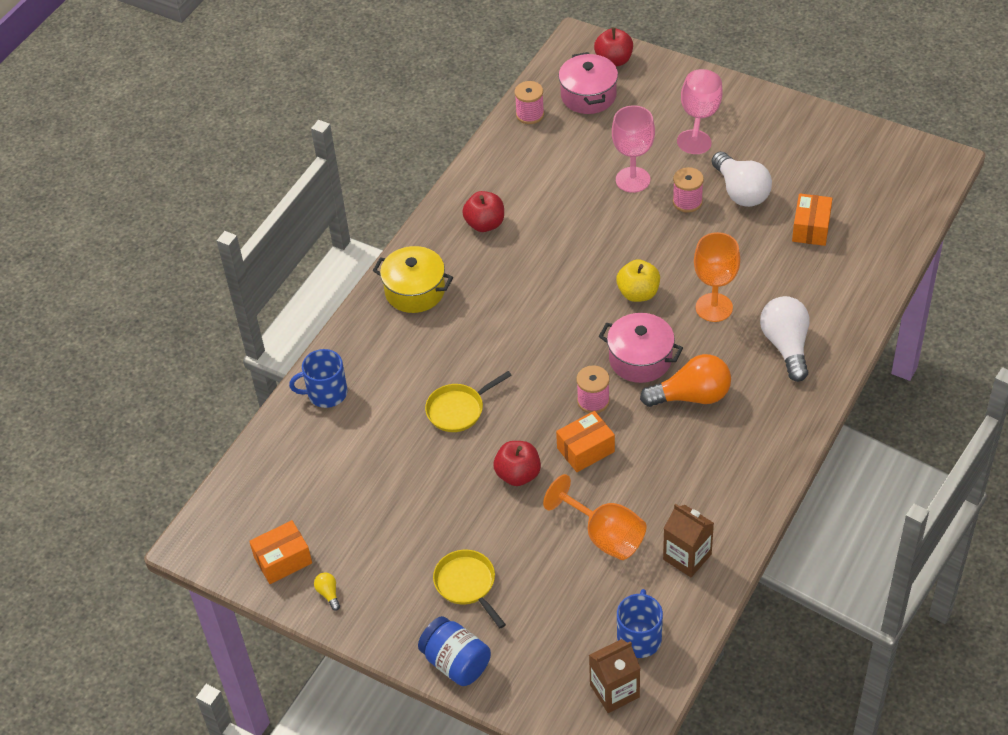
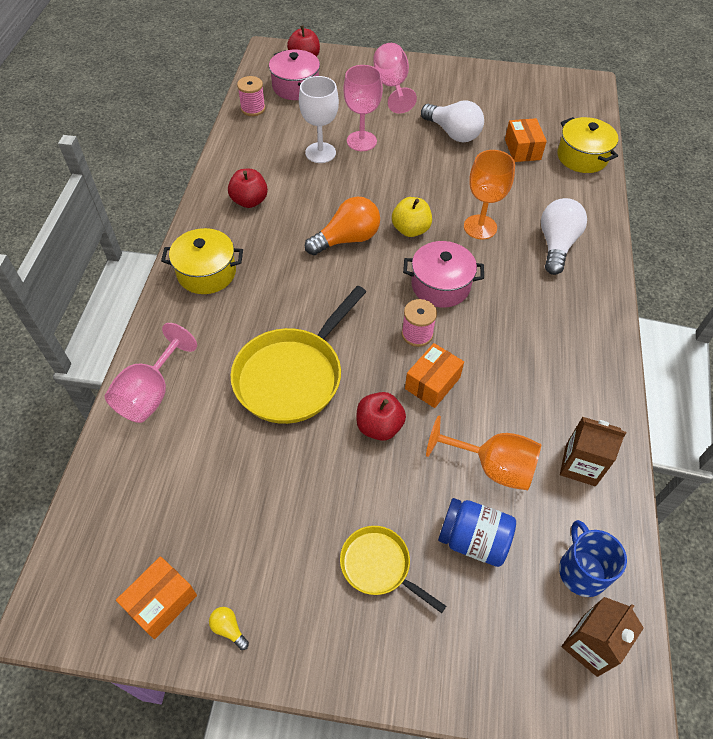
camera: 25 degrees left, 5 degrees up
(326, 393) = (151, 394): blue mug -> pink goblet
(456, 663) = (407, 670): blue jar -> blue jar (473, 540)
(458, 409) = (293, 375): yellow pan -> yellow pan, size x1.83
(581, 184) = (320, 153): none -> white goblet
(687, 202) = (414, 149): pink spool -> none
(691, 396) = (502, 307): orange light bulb -> orange light bulb (347, 239)
(786, 346) = (556, 245): white light bulb -> white light bulb turned 45 degrees clockwise
(875, 252) = (582, 157): none -> yellow pot

